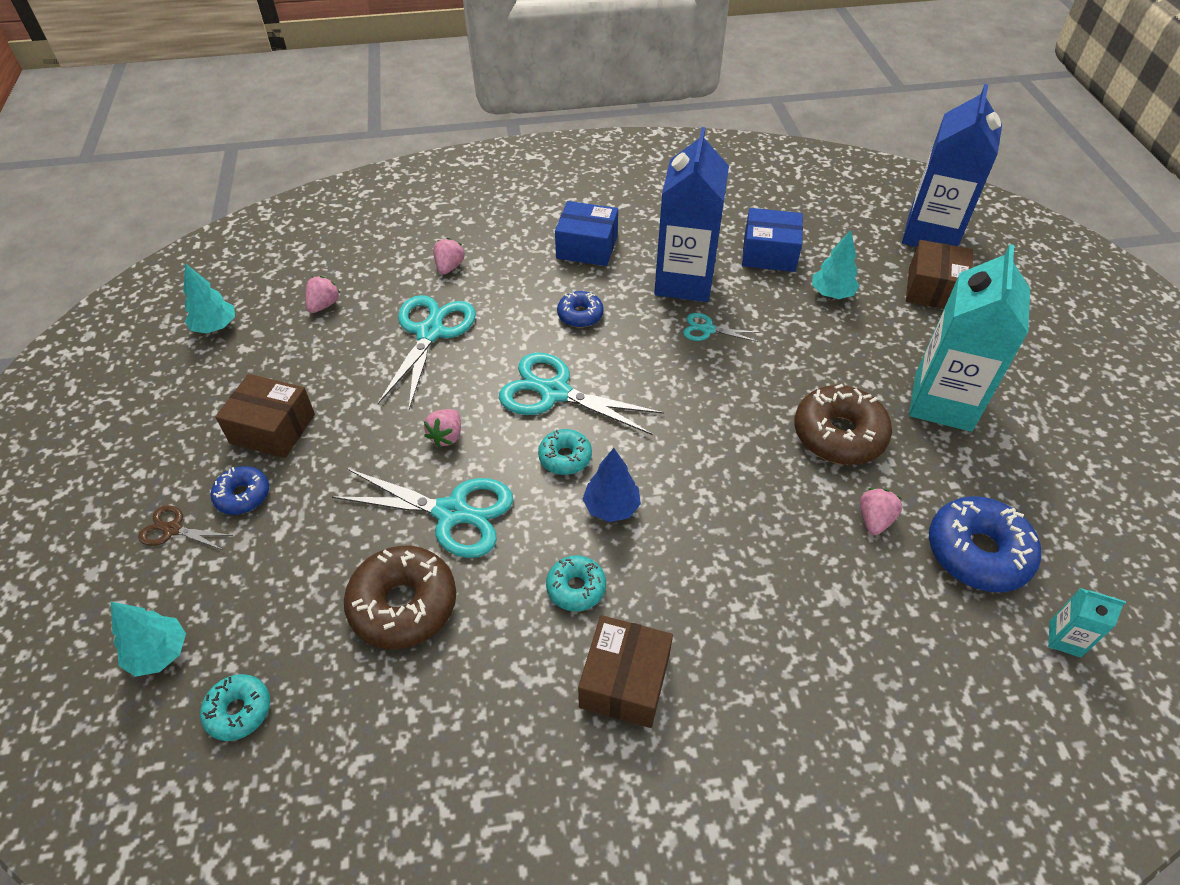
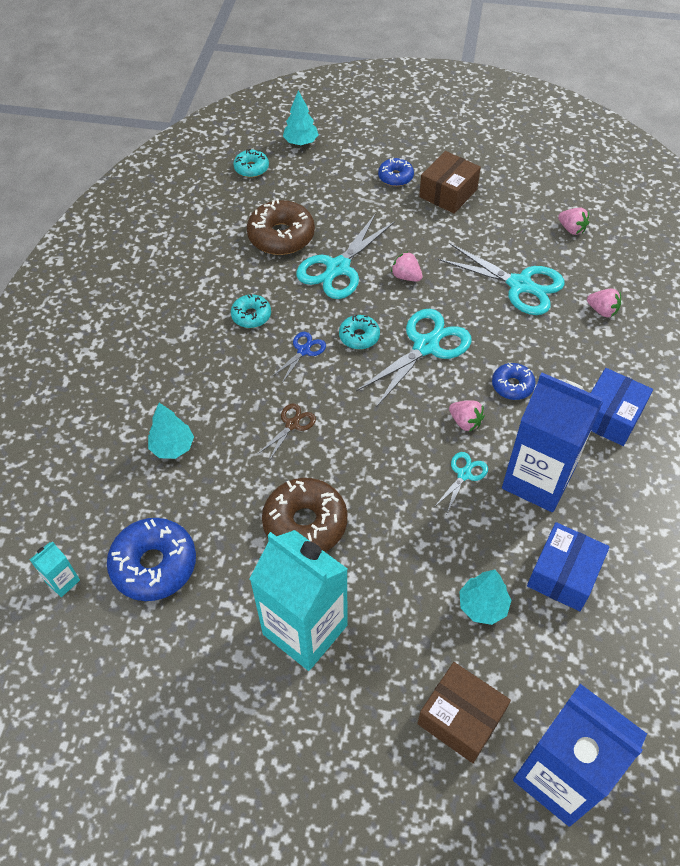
camera: 110 degrees right, 5 degrees up
(172, 529) = (382, 148): brown scissors -> brown scissors (292, 424)
(215, 327) = (562, 172): turquoise tree -> turquoise tree (173, 447)
(611, 507) = (303, 350): blue tree -> blue scissors
(624, 681) = (179, 322): brown box -> none
(874, 520) = (216, 508): pink strawberry -> pink strawberry (465, 422)

